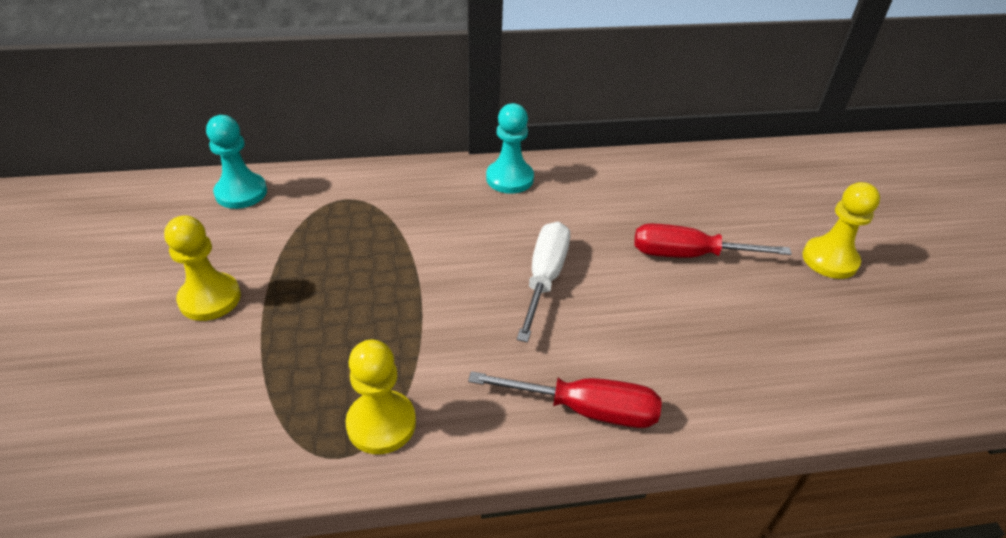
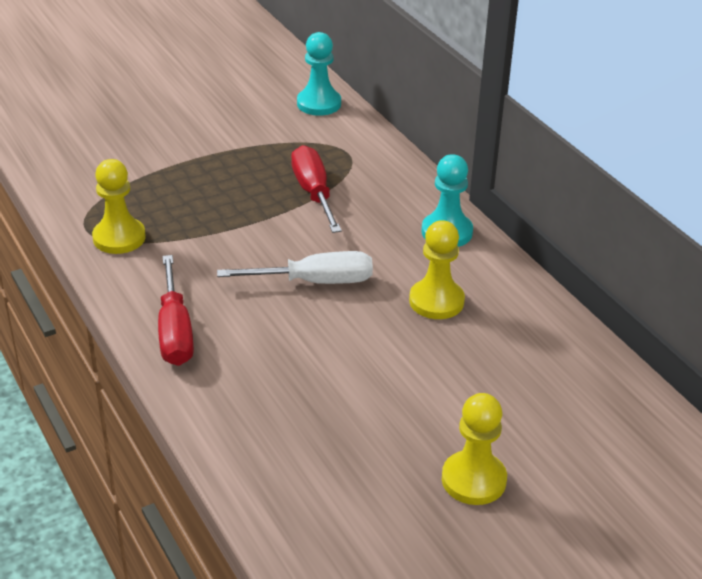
camera: 70 degrees right, 5 degrees down
(210, 298) = (196, 132): yellow pawn -> yellow pawn (436, 301)
(689, 255) = (408, 368): red screwdriver -> red screwdriver (314, 193)

